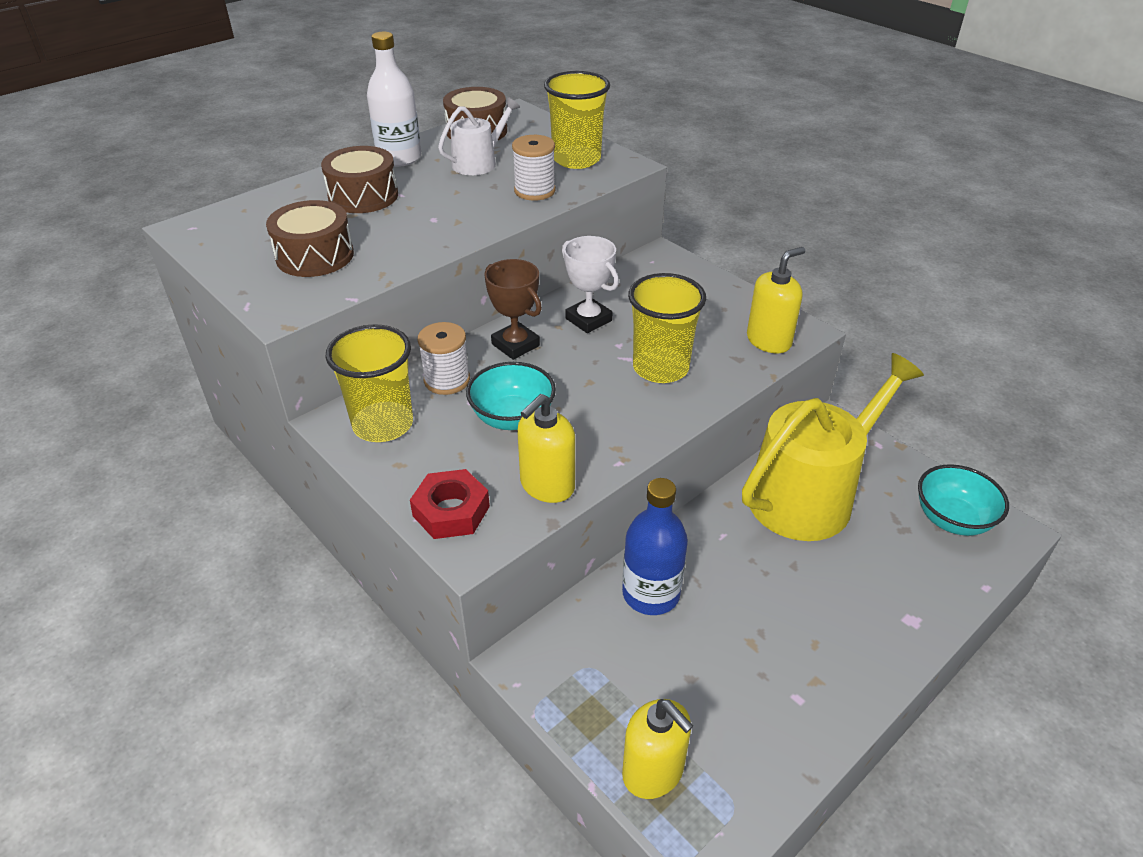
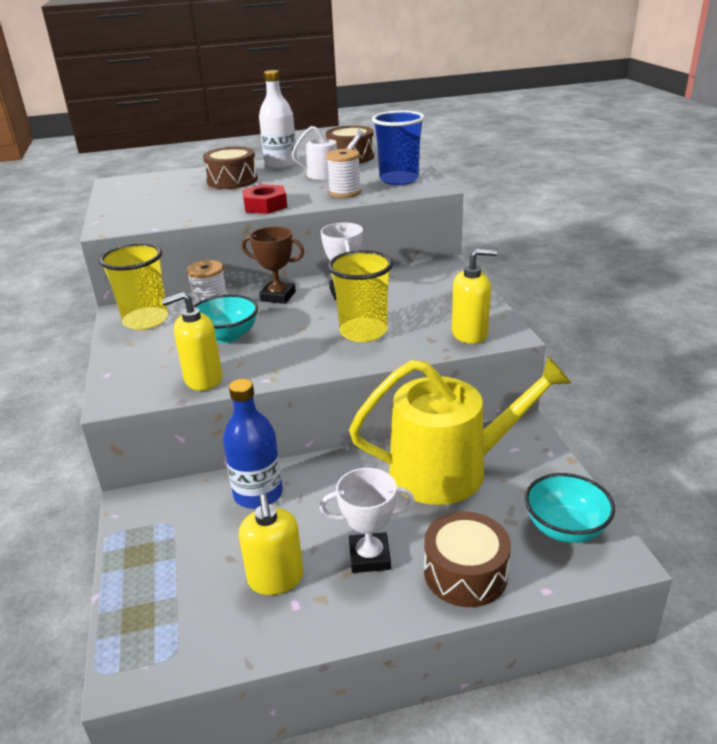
camera: 30 degrees right, 10 degrees down
(315, 256) = (163, 205): brown drum -> brown drum (465, 573)
(451, 511) = (129, 376): red nut -> red nut (265, 205)
(515, 345) = (278, 296): brown trophy -> brown trophy turned 60 degrees counterclockwise
(576, 159) = (399, 180): yellow cup -> blue cup
(653, 772) = (142, 606): yellow soap dispenser -> yellow soap dispenser (276, 579)
(819, 618) = (369, 557): none -> white trophy

